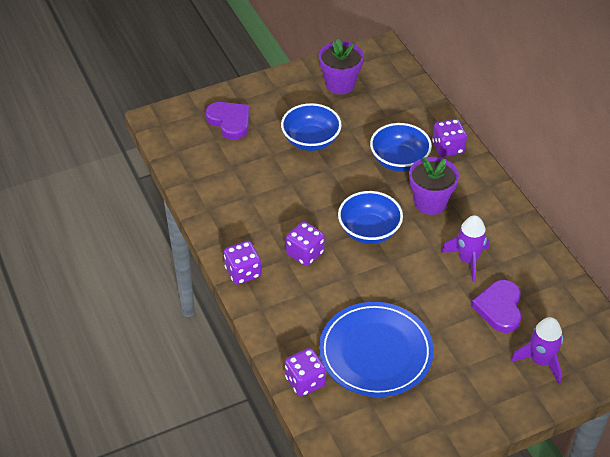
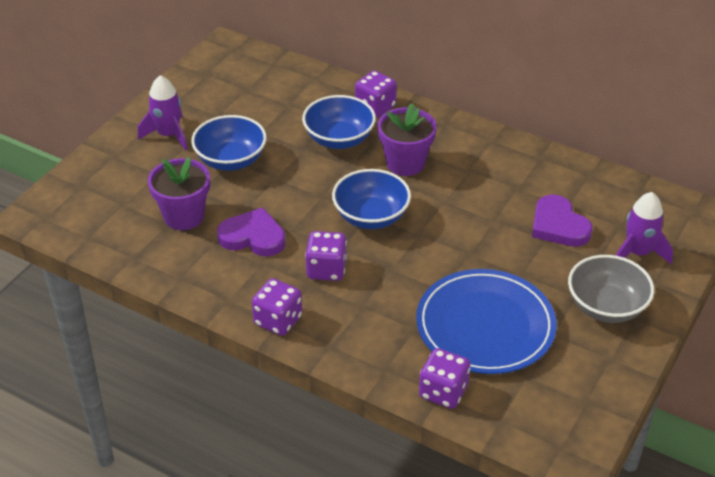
camera: 35 degrees left, 5 degrees down
(230, 121) = (124, 180): purple heart -> purple heart (253, 237)
(340, 84) = (212, 95): purple flower pot -> purple flower pot (184, 216)
(468, 260) = (489, 197): purple rocket -> purple rocket (168, 135)
(475, 387) = (606, 307): none -> grey bowl

